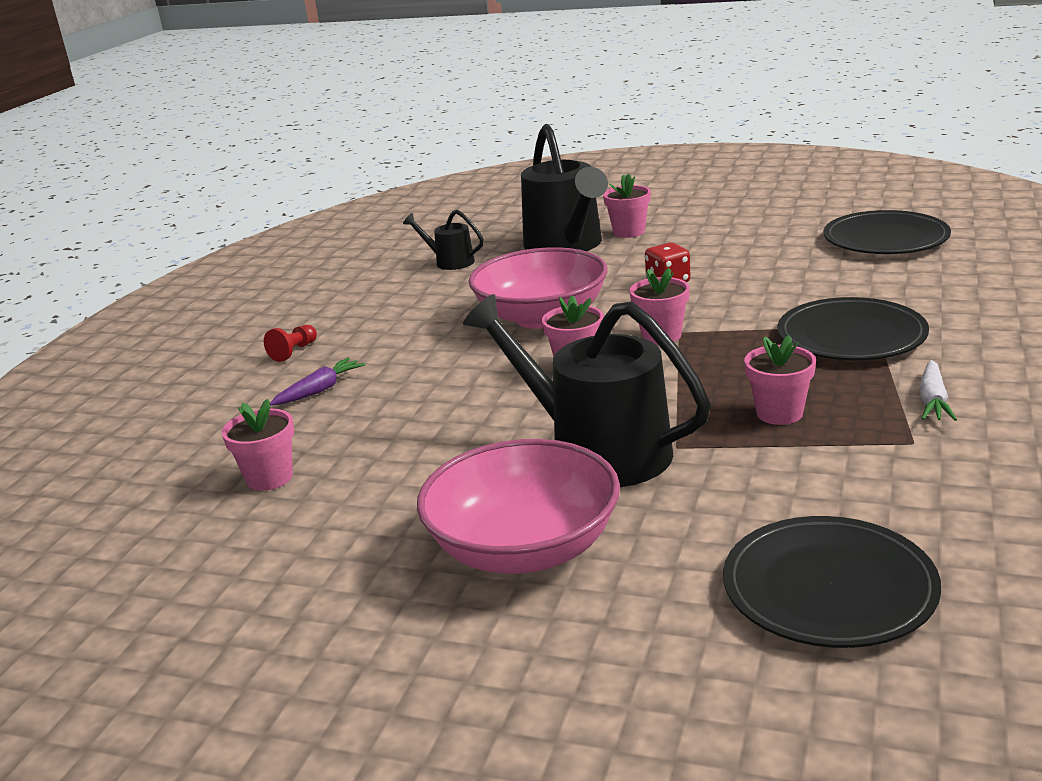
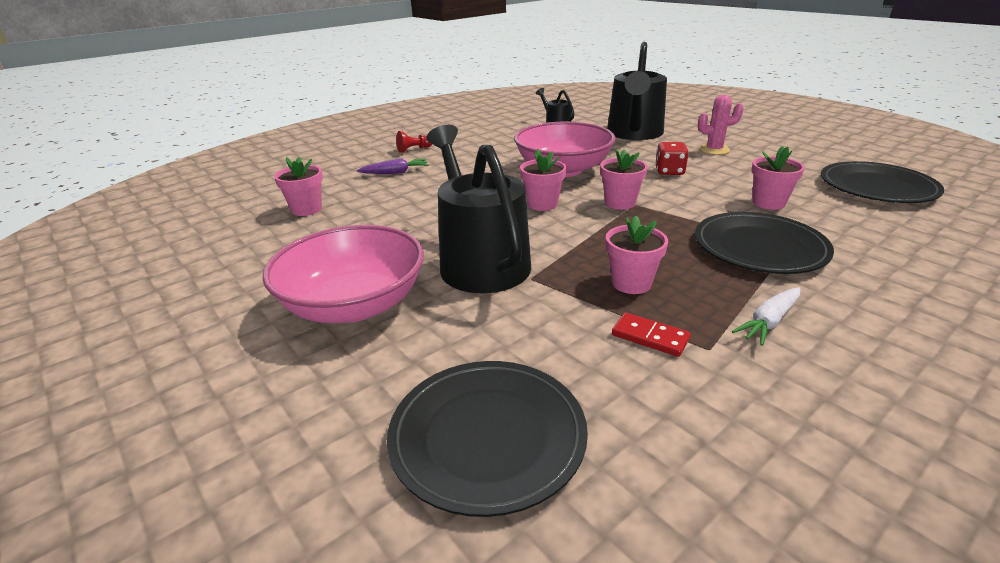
camera: 30 degrees right, 5 degrees up
(629, 232) = (684, 135): pink flower pot -> pink flower pot (768, 203)
(684, 241) = (714, 150): none -> pink cactus
(855, 453) = (650, 337): none -> red domino

